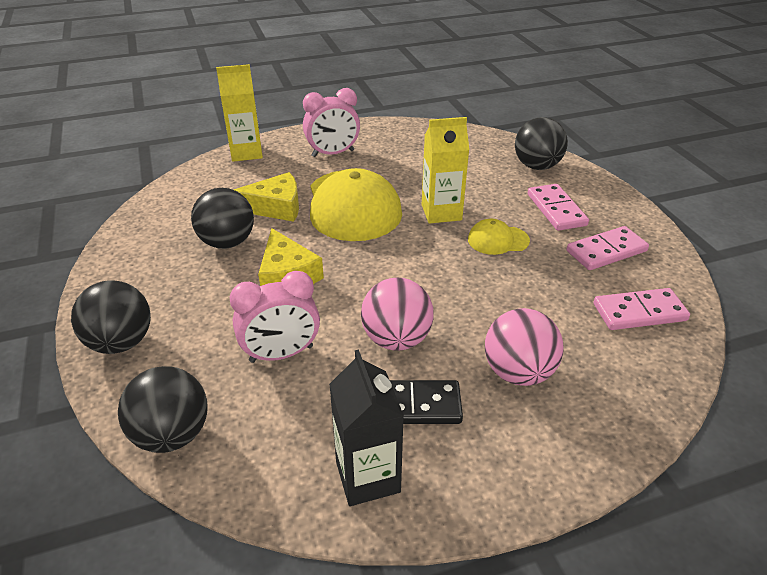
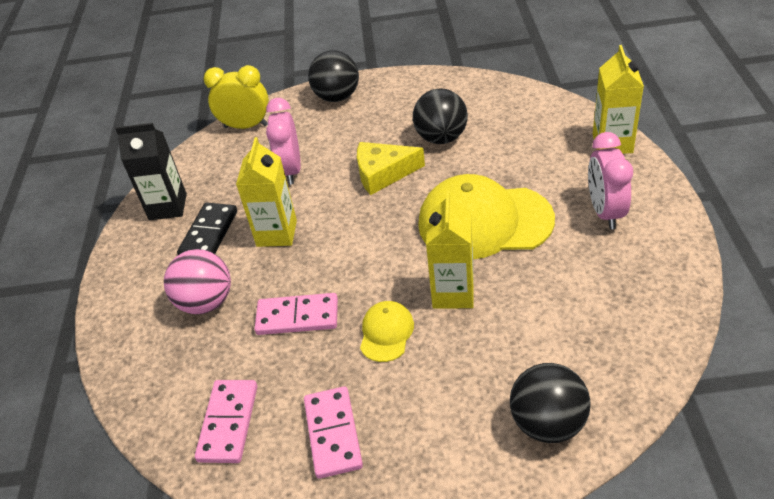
camera: 110 degrees right, 5 degrees up
(172, 434) = (246, 126): black ball -> yellow clock
(275, 207) = (493, 166): yellow cheese -> none
(396, 339) = (277, 233): pink ball -> yellow carton
(556, 210) = (431, 410): pink domino -> pink domino (297, 317)

